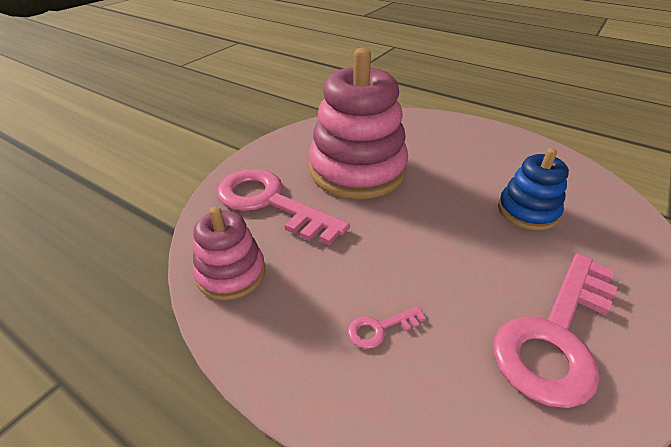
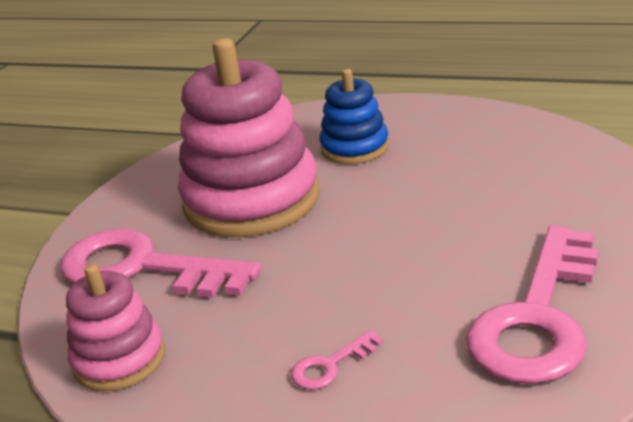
camera: 10 degrees left, 10 degrees down
(527, 211) = (487, 195): blue stacking toy -> blue stacking toy (355, 148)

